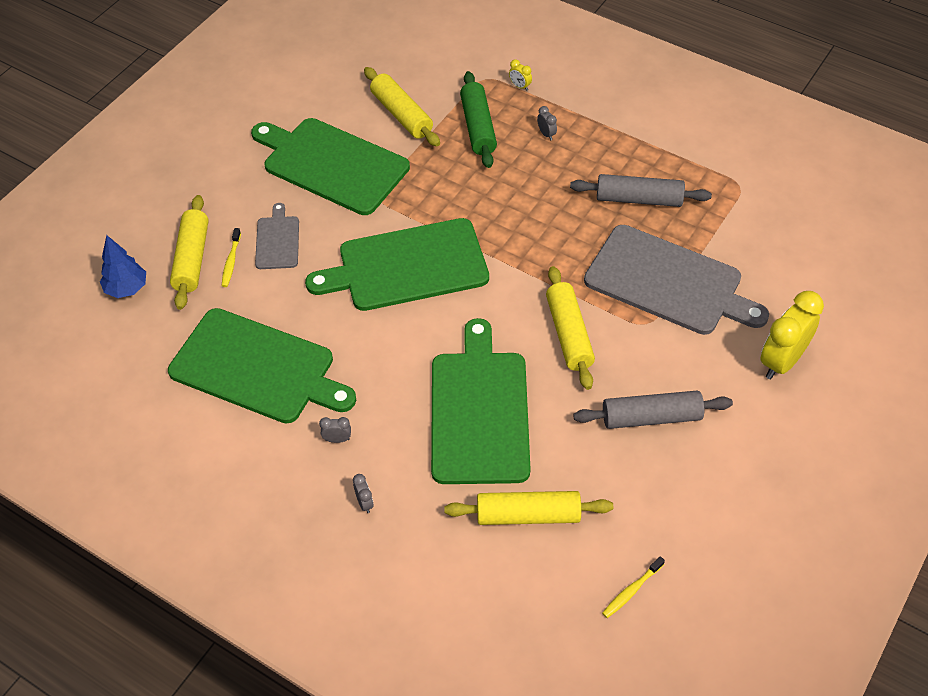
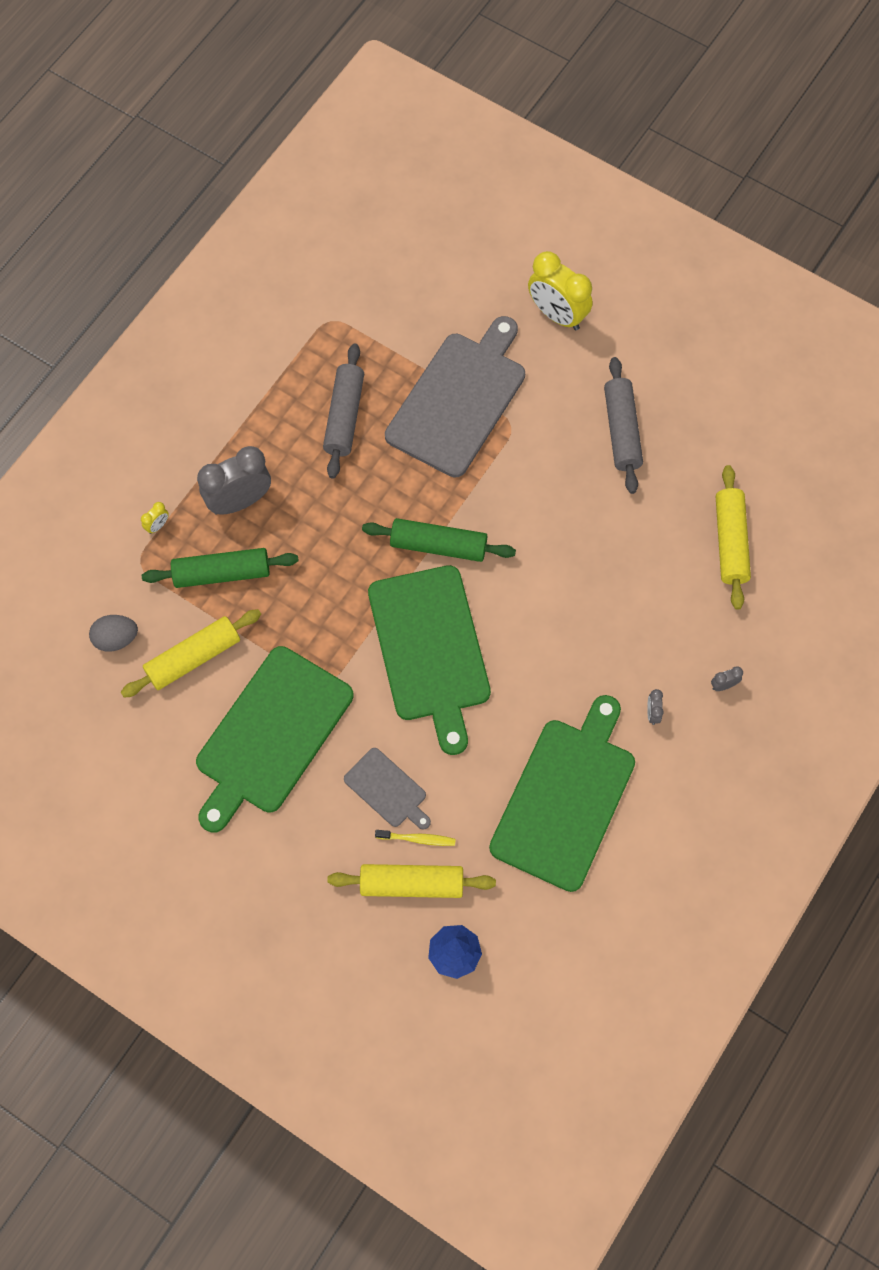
camera: 90 degrees left, 15 degrees up
(277, 240) = (387, 789): grey cutting board -> grey cutting board turned 135 degrees counterclockwise
(418, 70) = (116, 639): none -> grey egg
(479, 411) = (617, 581): green cutting board -> none
(511, 270) = (438, 546): none -> green rolling pin
(546, 134) = (239, 501): grey clock -> grey clock, size x2.43
(569, 334) = (523, 495): yellow rolling pin -> none
(631, 591) = (800, 463): yellow toothbrush -> none

